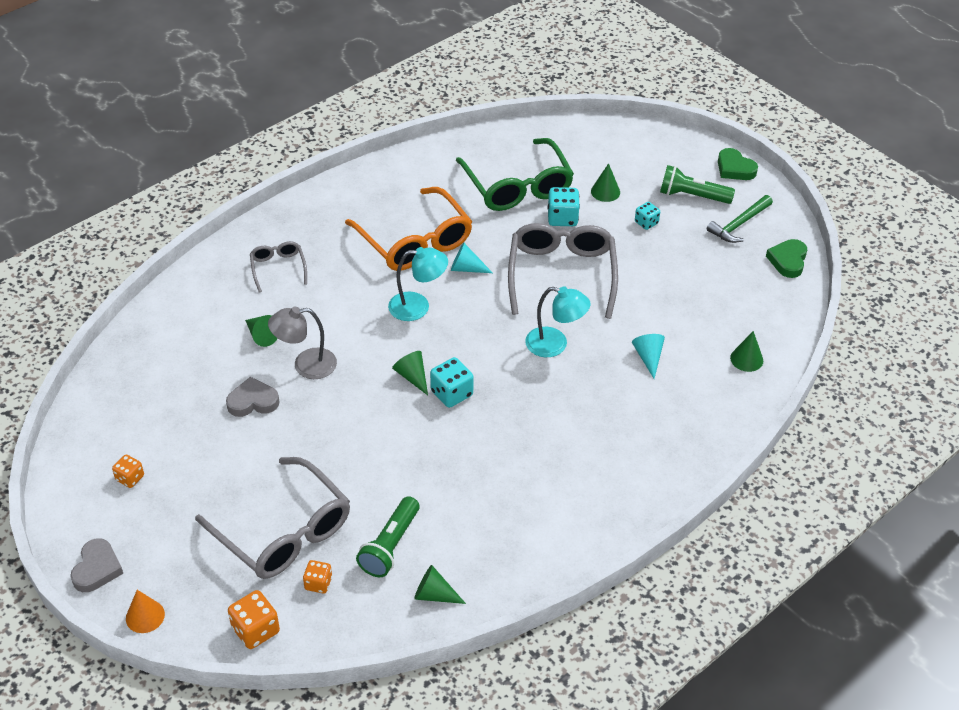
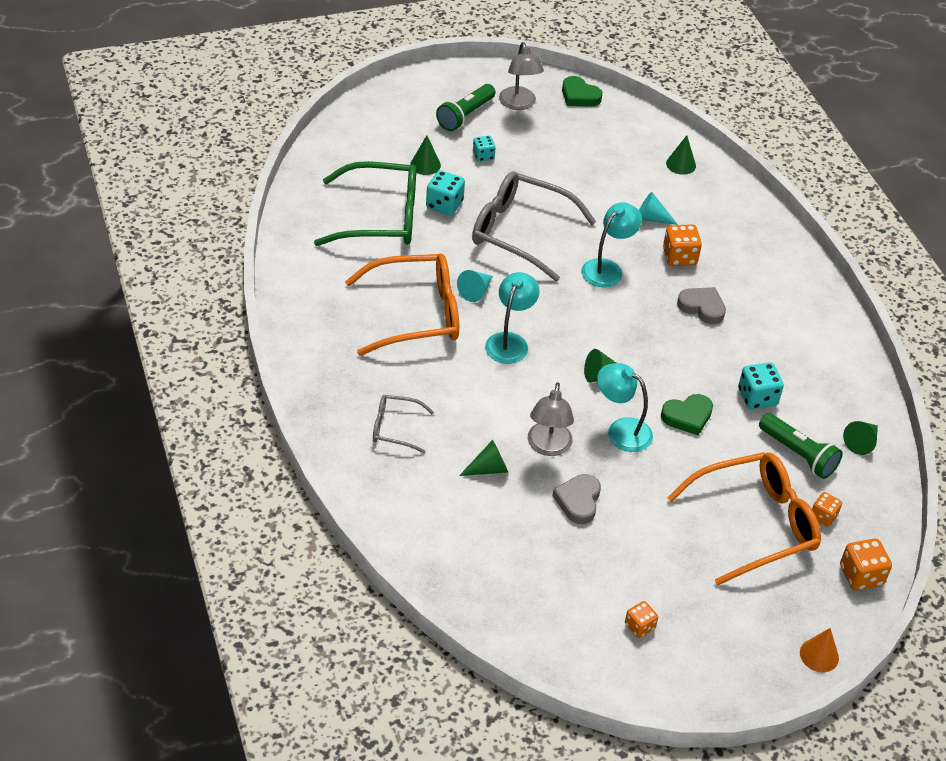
camera: 70 degrees left, 0 degrees up
(97, 569) = (748, 681): grey heart -> grey heart (702, 307)
(284, 532) = (755, 524): grey glasses -> orange glasses
(351, 408) = (621, 430): none -> turquoise lamp
(451, 393) = (635, 355): turquoise dice -> turquoise dice (757, 397)
(608, 391) = (679, 257): none -> orange dice
(734, 168) = (445, 77): green heart -> green heart (687, 416)
(739, 224) = (519, 104): green hammer -> grey lamp

